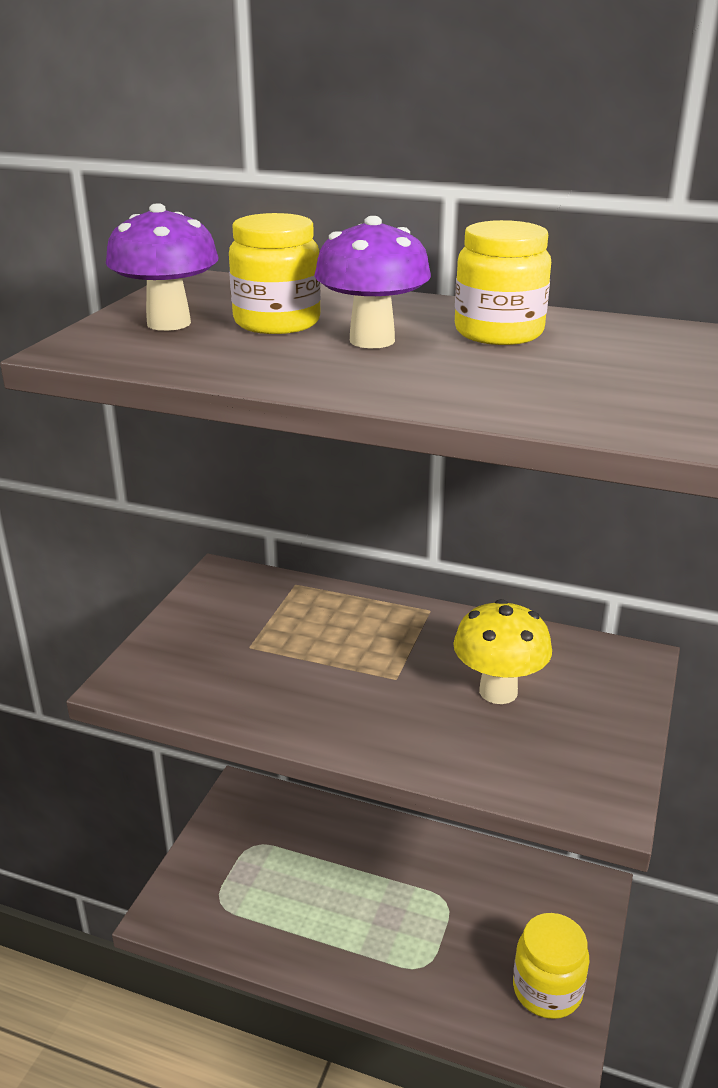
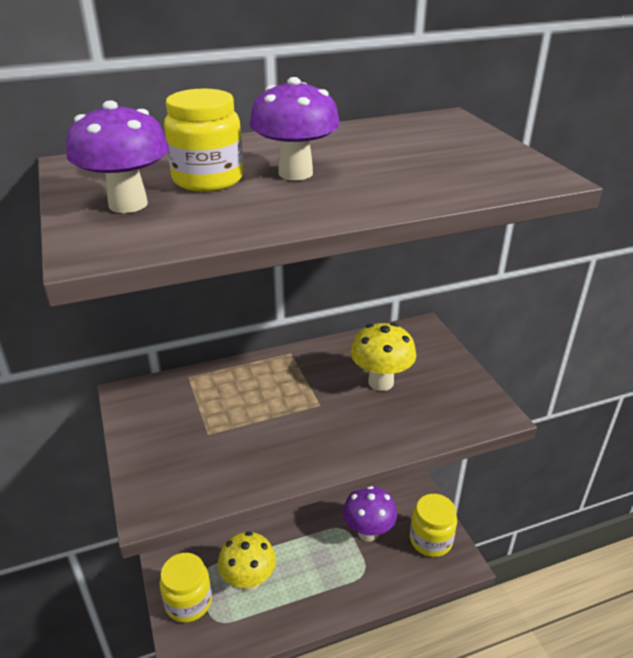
camera: 40 degrees left, 5 degrees up
(287, 885) = (249, 581): none -> yellow mushroom
(472, 926) = (368, 532): none -> purple mushroom
(498, 332) = (356, 145): yellow jar -> yellow jar (188, 602)

